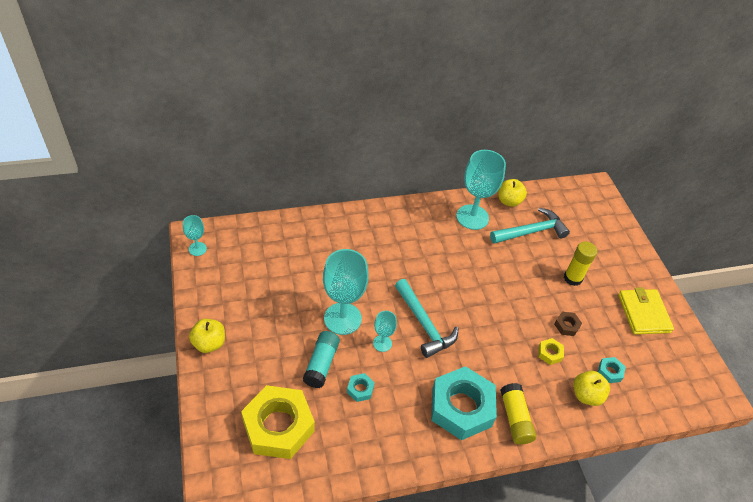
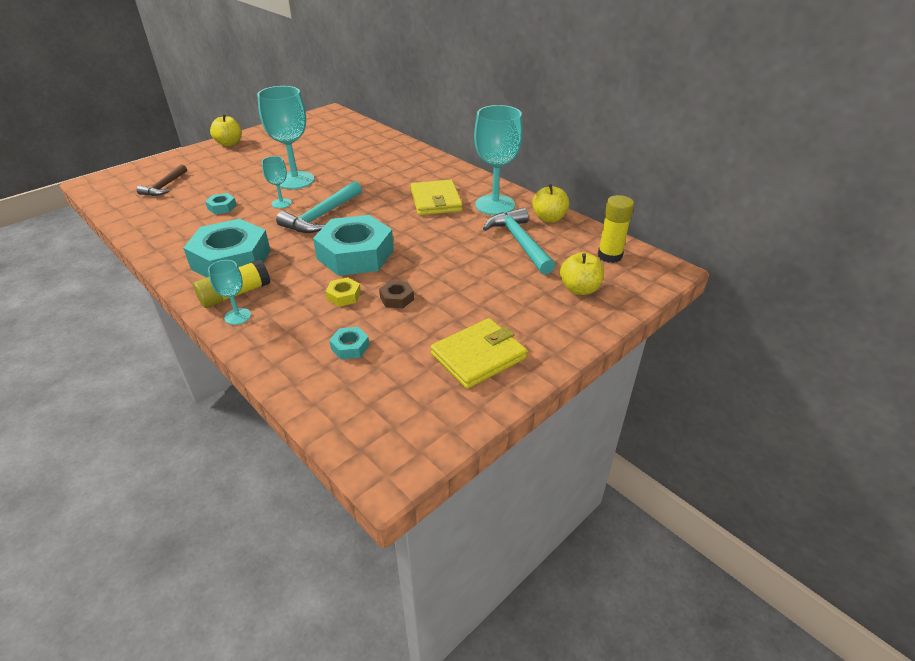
camera: 65 degrees right, 10 degrees down
(197, 249) = (317, 116): turquoise goblet -> turquoise goblet (237, 316)
(278, 426) = (164, 186): yellow nut -> brown hammer
(321, 364) = (238, 185): turquoise glue stick -> none
(444, 245) = (436, 201): none -> yellow wallet
(497, 326) = (355, 254): none -> turquoise nut
(531, 231) = (519, 242): turquoise hammer -> turquoise hammer turned 150 degrees counterclockwise
(572, 278) = (478, 286): yellow glue stick -> yellow glue stick (609, 256)
(586, 395) = (299, 336): yellow apple -> yellow apple (579, 289)

